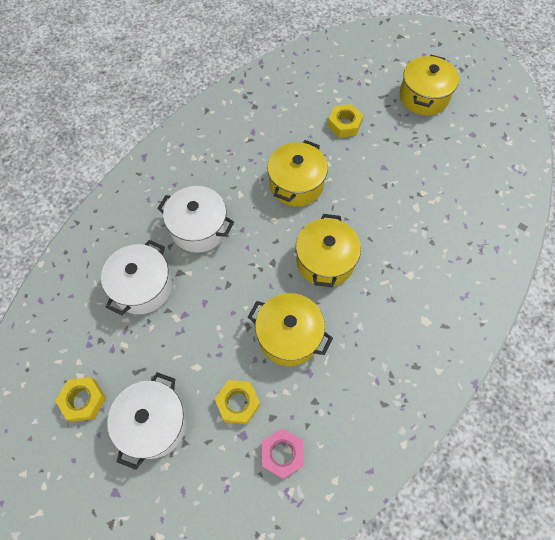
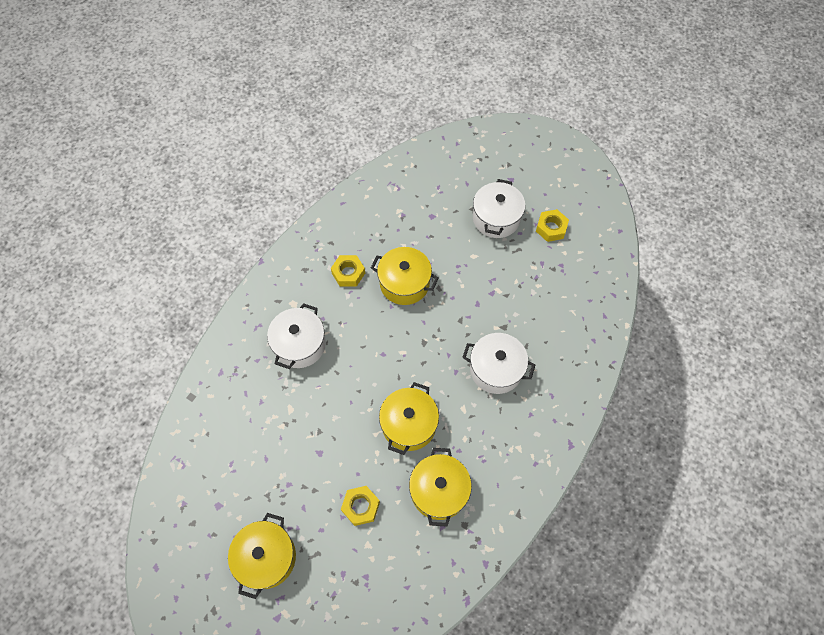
camera: 175 degrees right, 0 degrees up
(142, 287) = (532, 312): white pot -> white pot (300, 344)
(238, 403) = (438, 235): yellow nut -> yellow nut (348, 273)
(282, 454) = (403, 208): pink nut -> none
(325, 261) = (377, 347): yellow pot -> yellow pot (439, 491)

